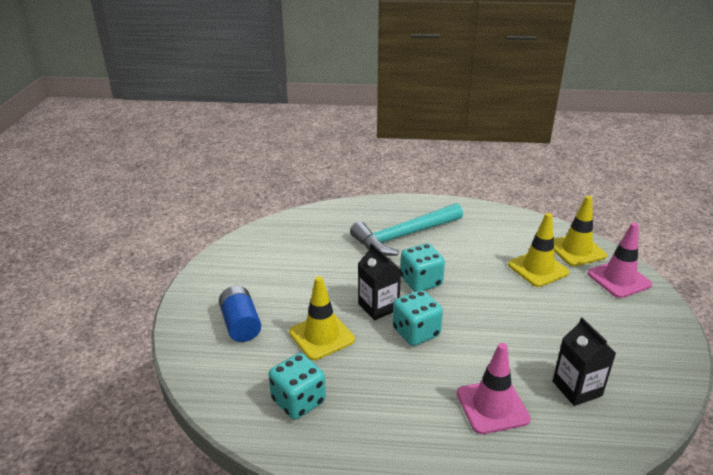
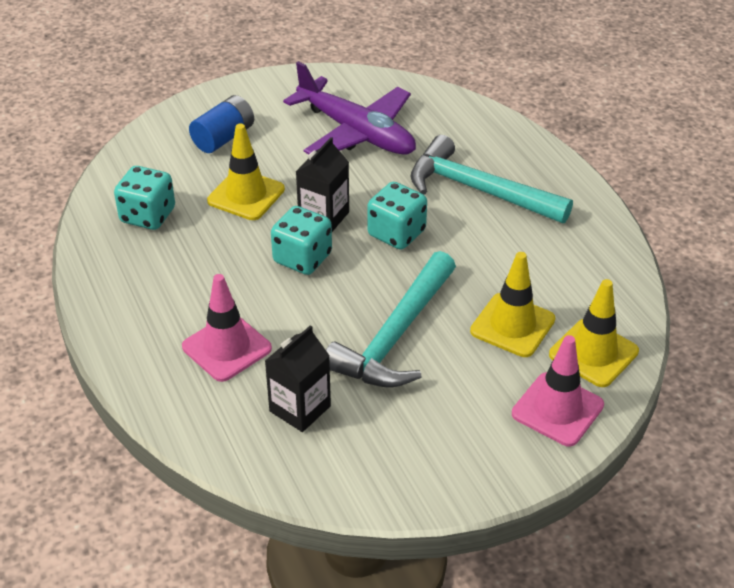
camera: 60 degrees right, 10 degrees up
(300, 261) = (356, 132): none -> purple plane
(523, 318) = (395, 336): none -> turquoise hammer

